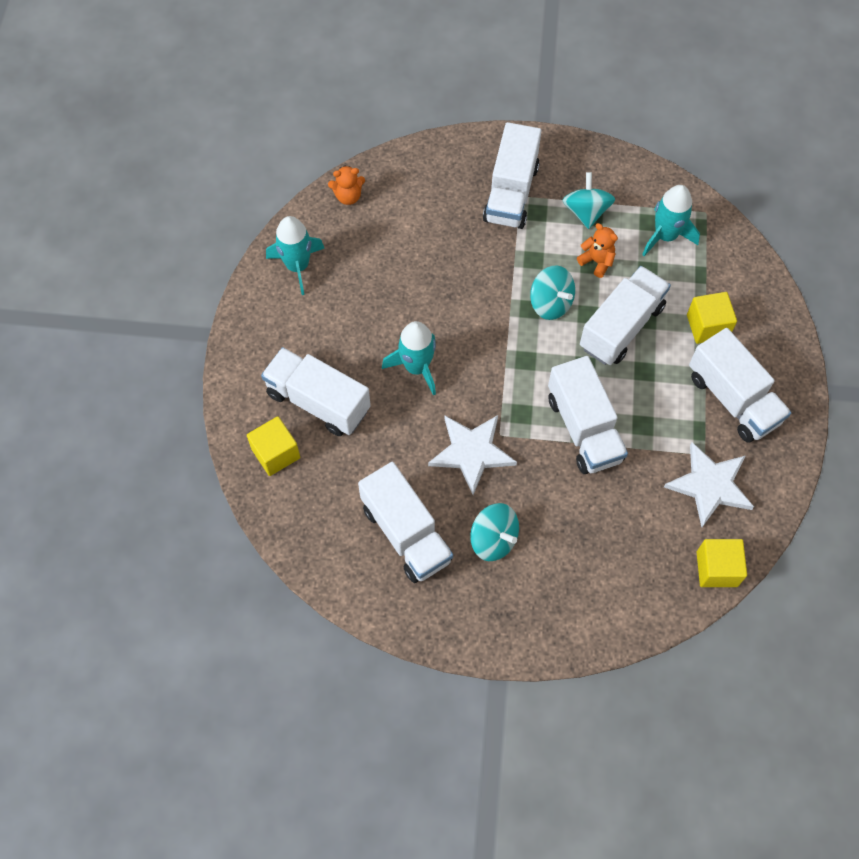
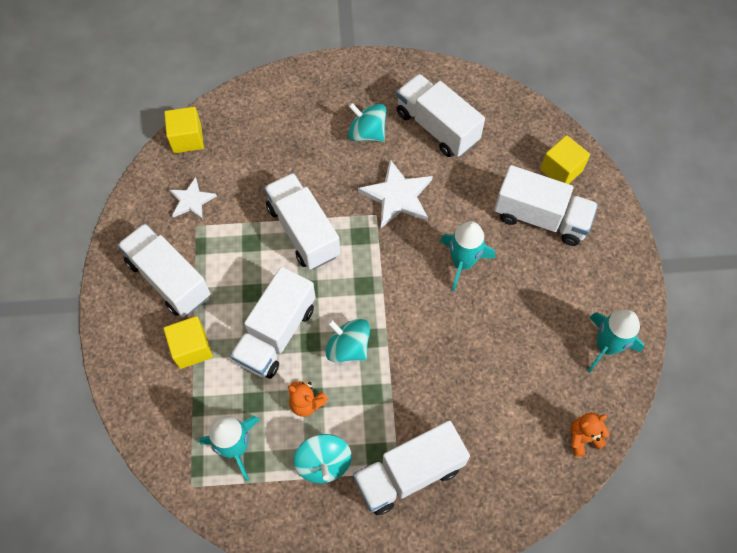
camera: 170 degrees right, 0 degrees up
(511, 193) = (409, 473): white truck -> white truck turned 120 degrees counterclockwise
(710, 485) = (191, 201): white star -> white star, size x0.63

